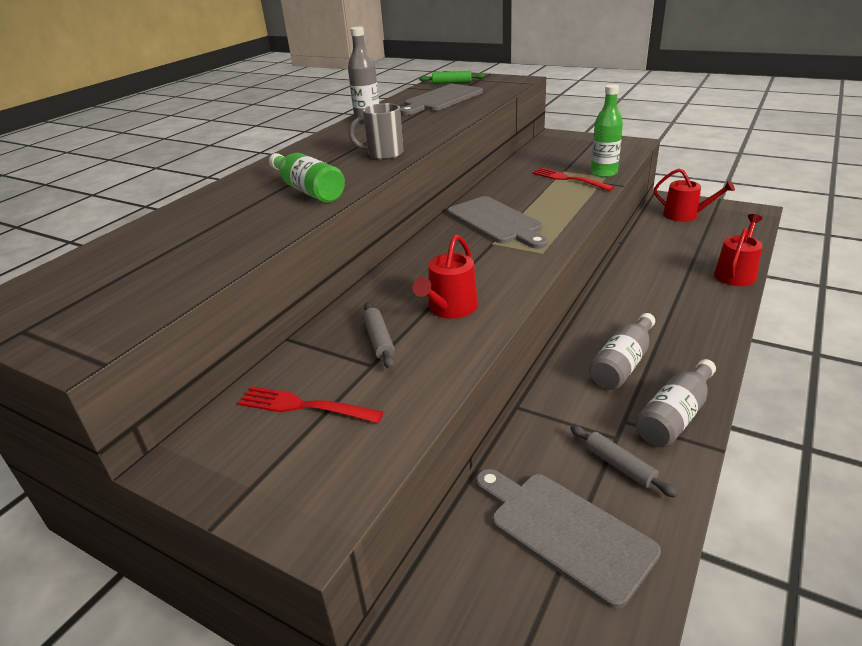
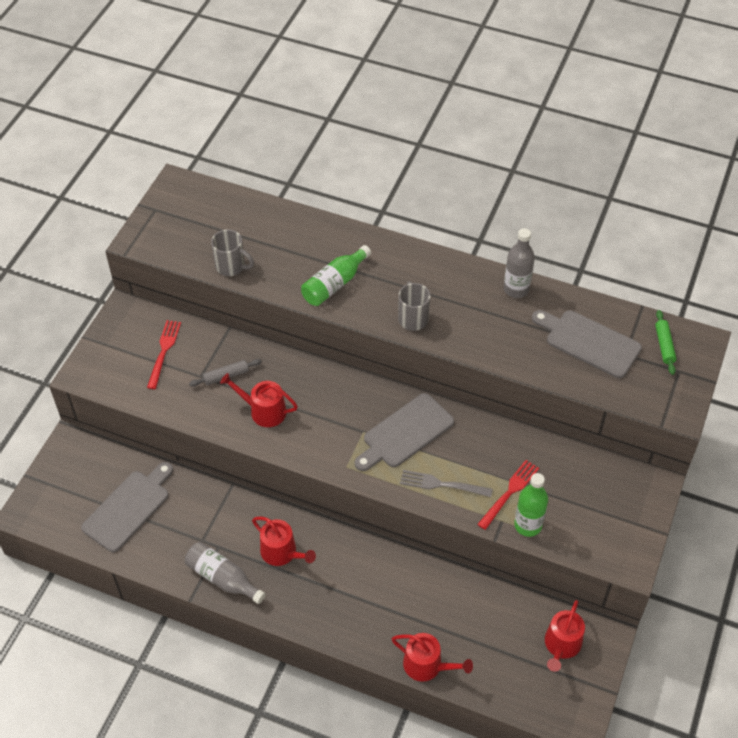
camera: 80 degrees right, 20 degrees up
(224, 255) = (231, 266): none -> grey mug
(562, 205) = (442, 484): none -> grey fork
(619, 466) = (177, 539): grey rolling pin -> none
(623, 363) = (282, 552): grey bottle -> red watering can

